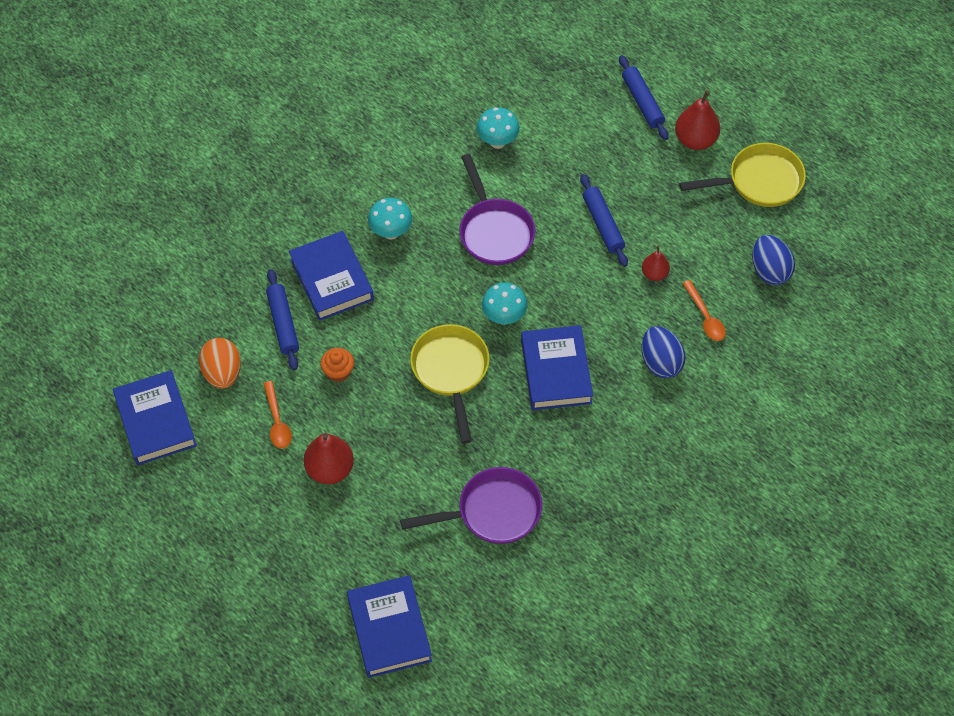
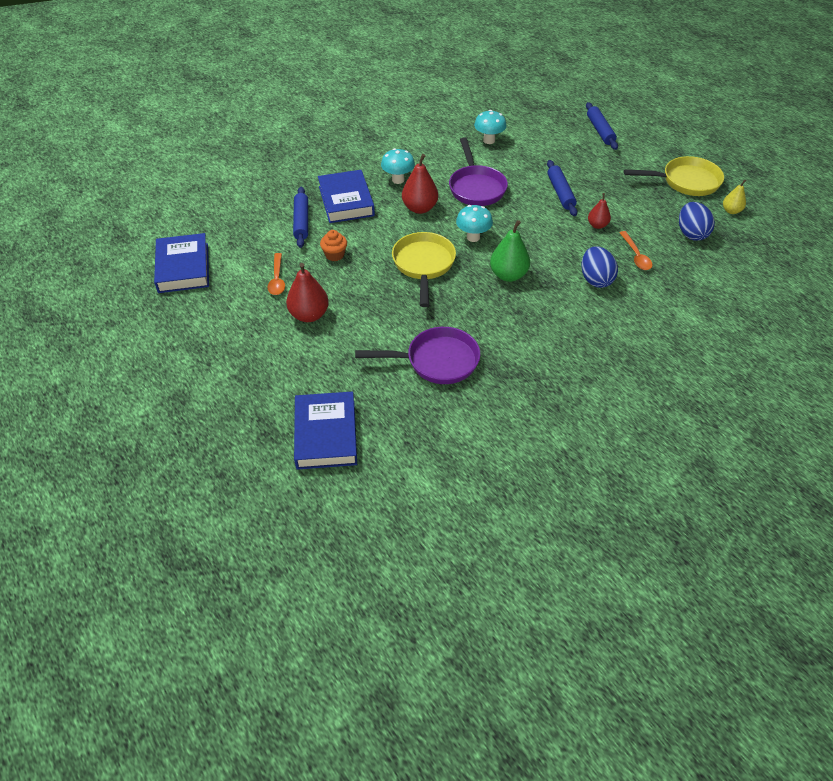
camera: 10 degrees right, 10 degrees down
(222, 373) = (245, 245): orange egg -> none
(556, 371) = (508, 275): blue book -> green pear
(695, 140) = (638, 154): red pear -> red pear (419, 208)
(817, 225) = (731, 211): none -> yellow pear

